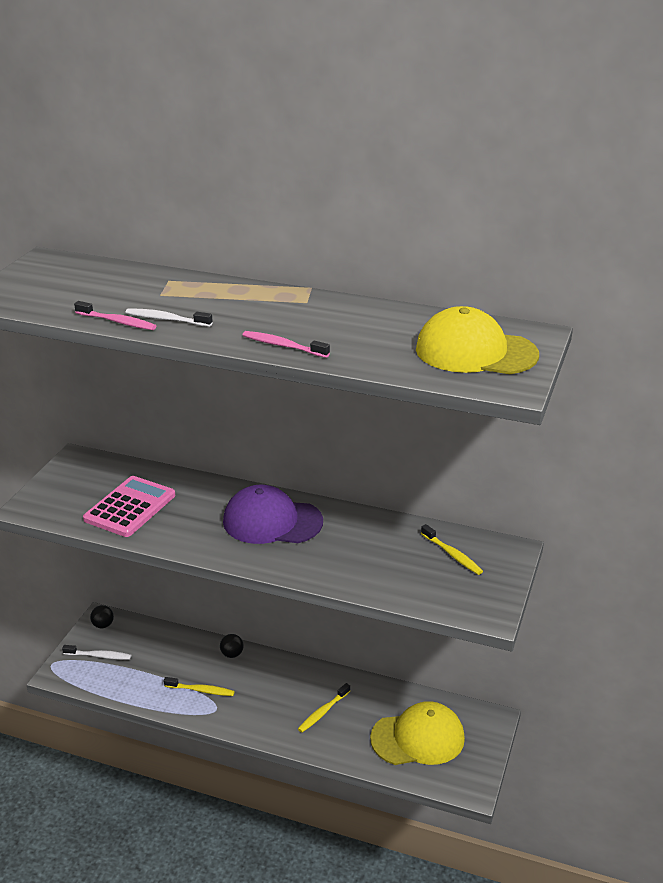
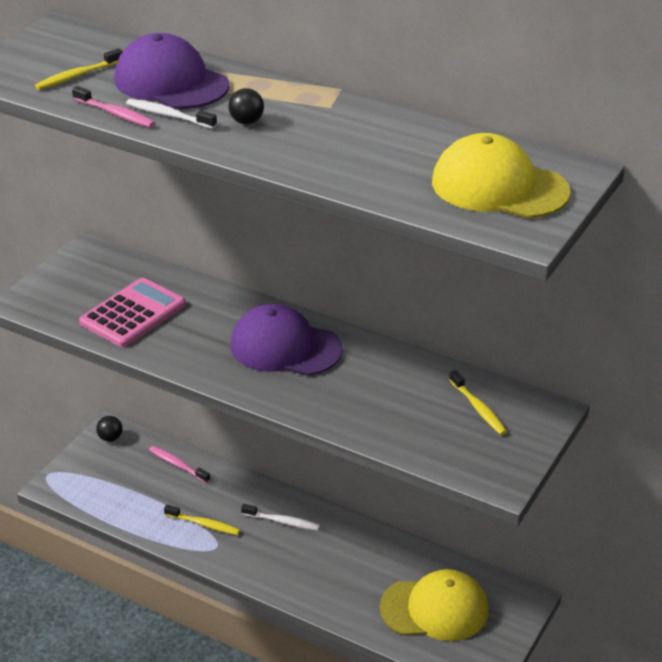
camera: 10 degrees right, 5 degrees up
(99, 656) = (100, 472): white toothbrush -> white toothbrush (282, 522)
(160, 293) = (171, 82): none -> purple cap
(232, 654) = (246, 488): black ball -> black ball (246, 121)
(283, 346) = (286, 159): pink toothbrush -> pink toothbrush (178, 465)
(323, 712) = (334, 566): yellow toothbrush -> yellow toothbrush (77, 76)

